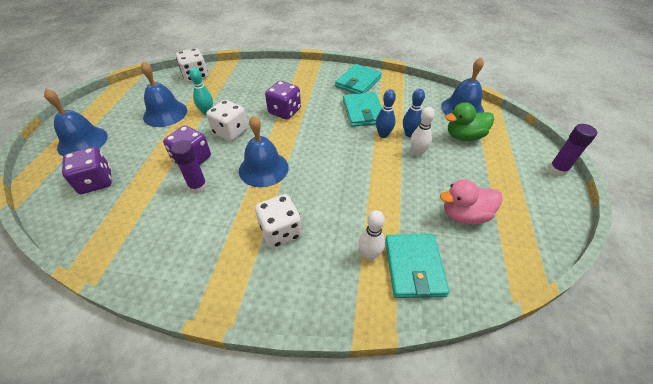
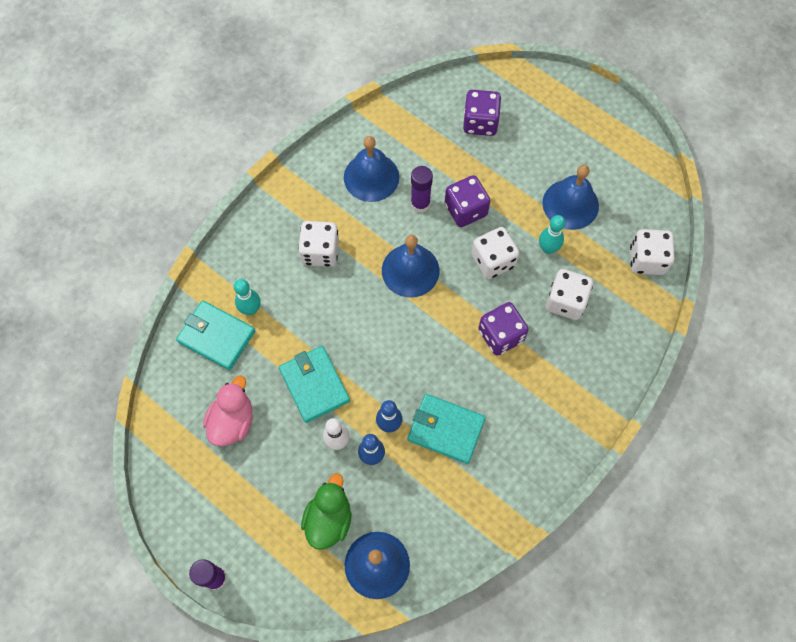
camera: 120 degrees right, 20 degrees up
(82, 141) = (557, 118): blue bell -> blue bell (371, 177)
(243, 95) = (565, 301): none -> white dice
(358, 82) = (517, 466): turquoise wallet -> turquoise wallet (314, 385)
(369, 254) = (251, 309): white bowling pin -> turquoise bowling pin

